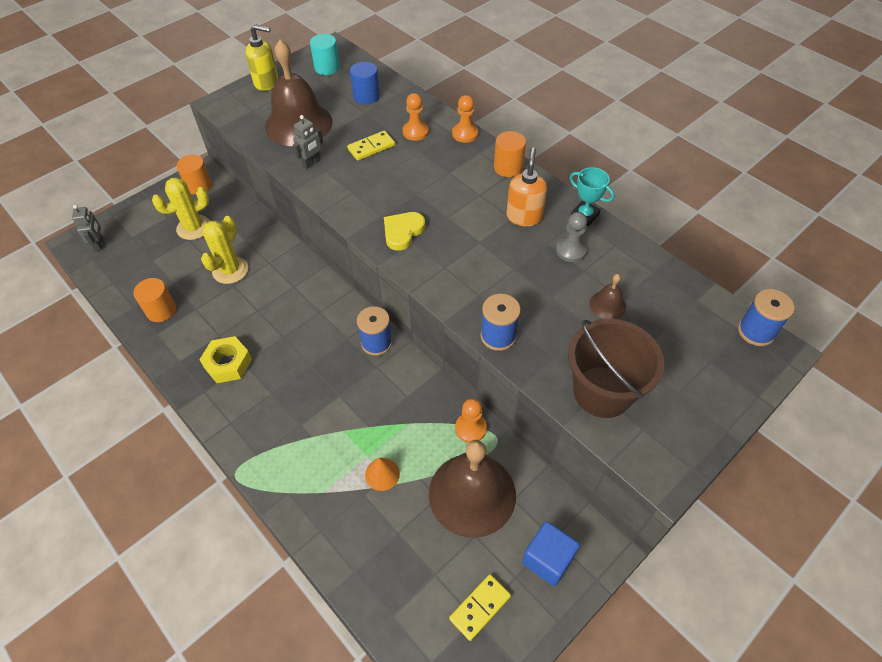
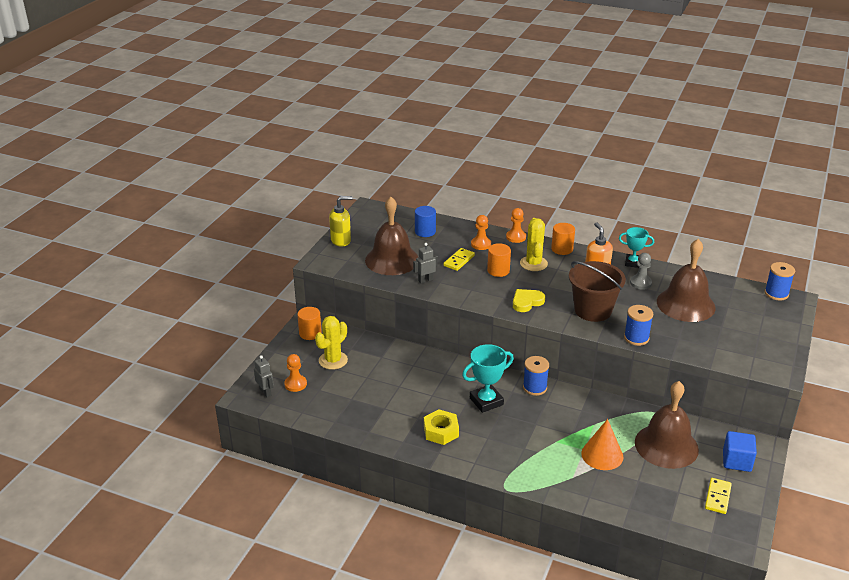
camera: 25 degrees left, 20 degrees down
(161, 310) = (359, 417): orange cylinder -> orange cylinder (498, 270)
(230, 270) = (388, 378): yellow cactus -> yellow cactus (533, 263)
(308, 341) = (486, 401): none -> turquoise trophy
(311, 163) = (425, 280): grey robot -> grey robot turned 135 degrees counterclockwise
(327, 68) = (378, 221): turquoise cylinder -> none
(382, 474) = (602, 455): orange cone -> orange cone, size x1.62
(402, 232) = (527, 302): yellow heart -> yellow heart turned 45 degrees clockwise
(470, 428) = (636, 413): orange pawn -> orange pawn (295, 384)
(602, 392) = (718, 346): brown bucket -> brown bucket (593, 310)
(607, 305) = (685, 304): brown bell -> brown bell, size x2.33

